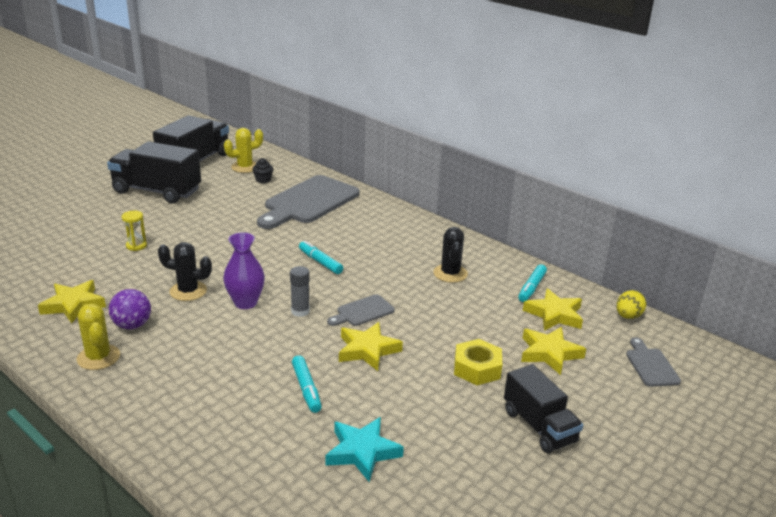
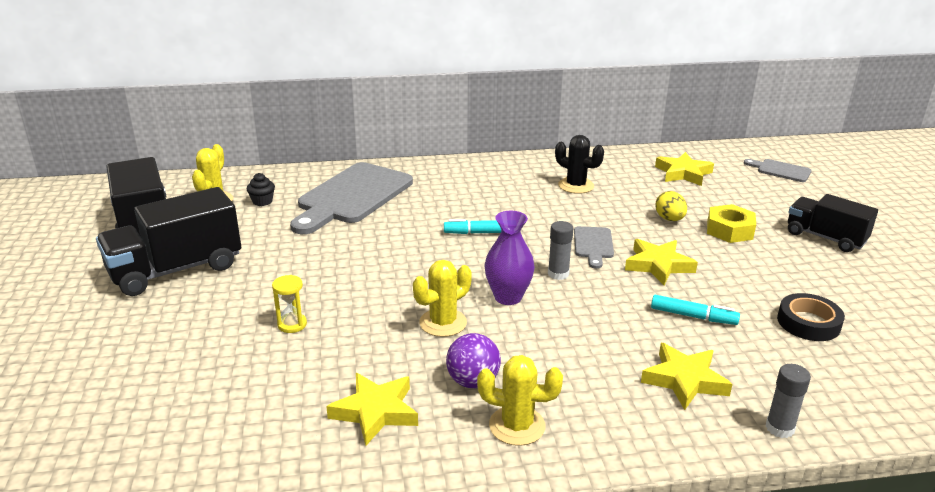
camera: 50 degrees left, 0 degrees up
(188, 291) = (443, 323): black cactus -> yellow cactus
(188, 472) = (779, 428): none -> grey glue stick
(309, 202) = (352, 196): grey cutting board -> grey cutting board turned 45 degrees clockwise
(362, 452) = (808, 323): turquoise star -> black tape
(532, 288) = (636, 165): turquoise marker -> none
(539, 426) = (825, 237): black truck -> black truck turned 150 degrees counterclockwise
(549, 353) = (734, 196): yellow star -> yellow star (684, 380)
(628, 316) = (712, 151): yellow egg -> yellow egg (669, 219)

